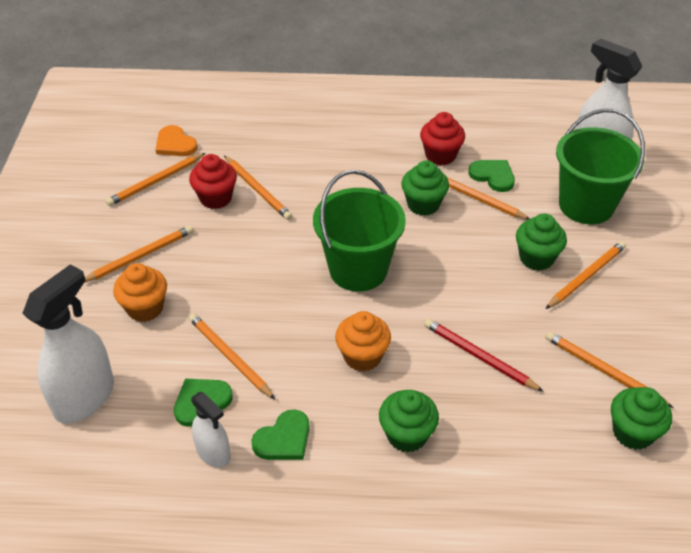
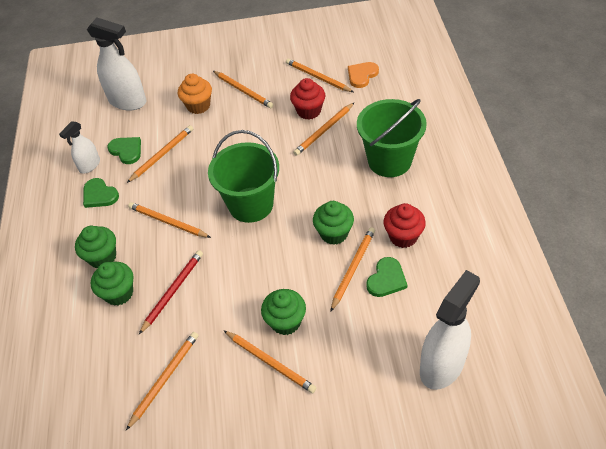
camera: 85 degrees right, 5 degrees up
(362, 356) = (168, 222): orange cupcake -> orange pencil
(586, 205) = (366, 359): green bucket -> green bucket (389, 161)
(633, 432) = (105, 401): green cupcake -> green cupcake (119, 293)

